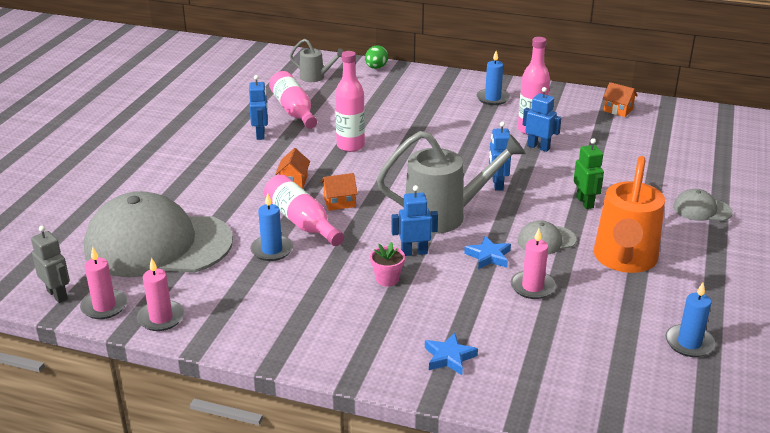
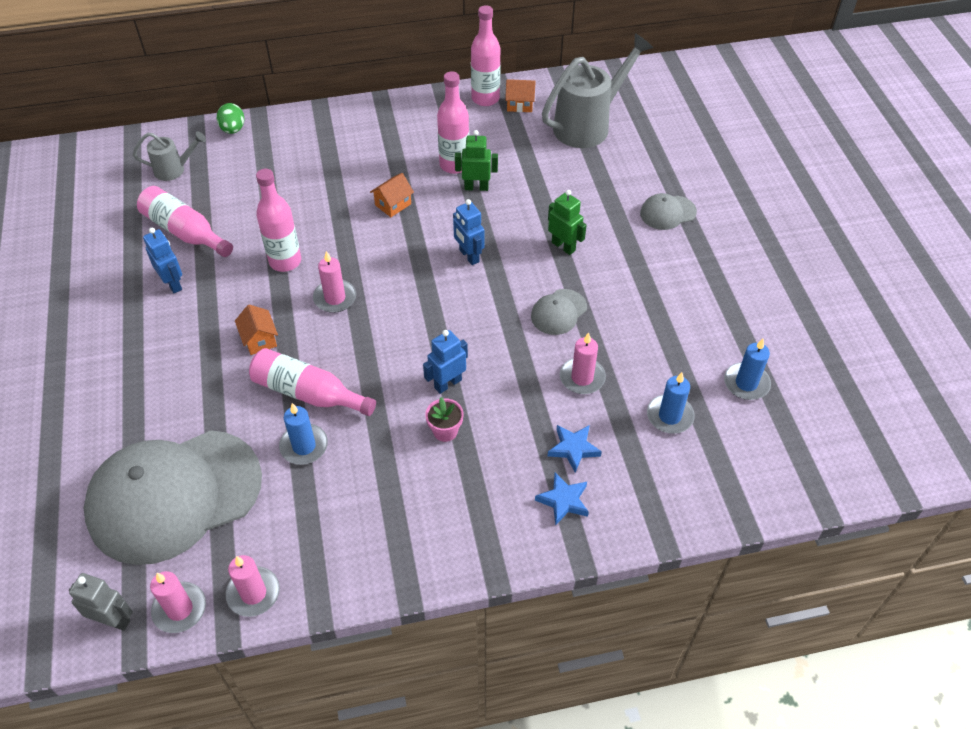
camera: 30 degrees left, 20 degrees up
(339, 202) = (328, 348): orange house -> orange house (393, 204)
(369, 176) = (335, 298): none -> pink candle
(444, 216) = (444, 321): grey watering can -> grey watering can (588, 125)
(488, 256) = (520, 357): blue star -> blue star (573, 449)
(492, 98) = (388, 133): blue candle -> blue candle (669, 416)
(538, 147) = (476, 187): blue robot -> green robot
(590, 99) = (485, 98): none -> pink bottle
(624, 260) = (639, 306): orange watering can -> none

